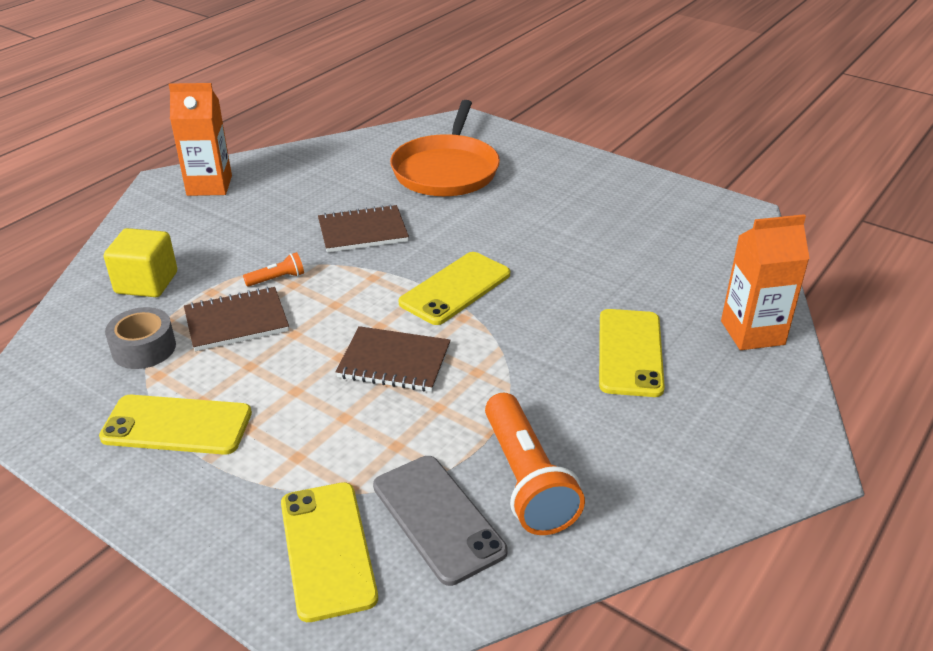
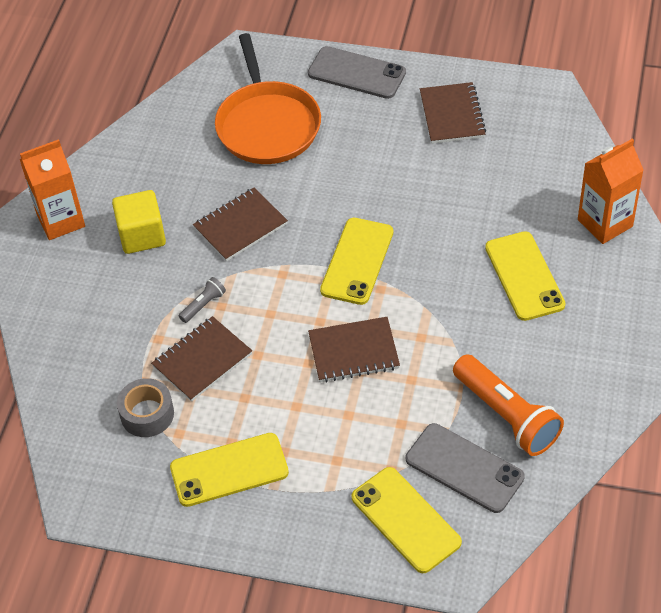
camera: 20 degrees left, 15 degrees up
(146, 283) = (94, 350): yellow cube -> yellow cube (142, 235)
(277, 279) = (203, 305): orange flashlight -> grey flashlight
(556, 157) = (356, 73): none -> grey phone
(631, 206) = (452, 115): none -> brown notebook

